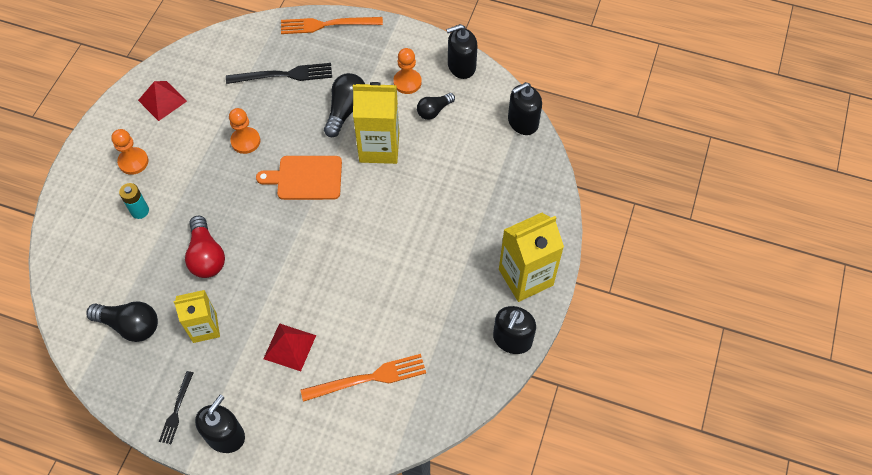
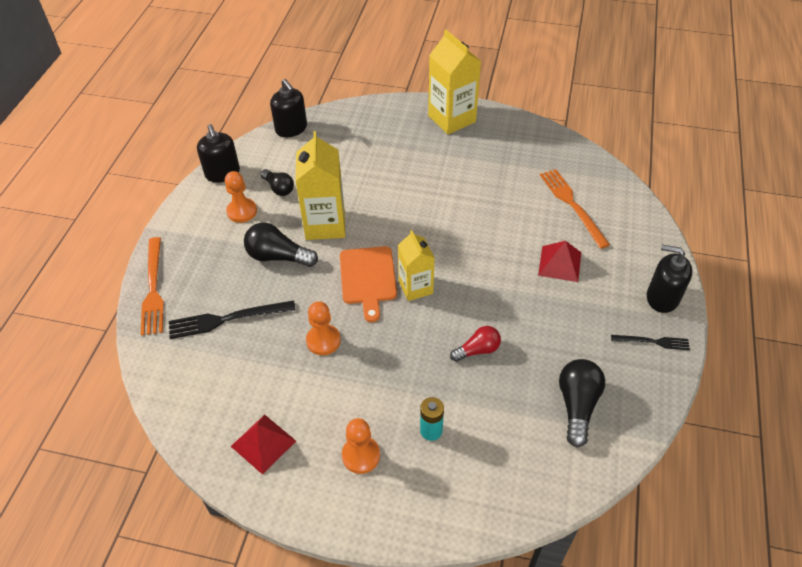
camera: 95 degrees left, 10 degrees down
(204, 328) = (560, 335): yellow carton -> yellow carton (415, 287)
(206, 256) = (477, 350): red light bulb -> red light bulb, size x0.65
(284, 75) = (227, 319): black fork -> black fork turned 90 degrees counterclockwise
(512, 339) = (510, 123): black soap dispenser -> none

